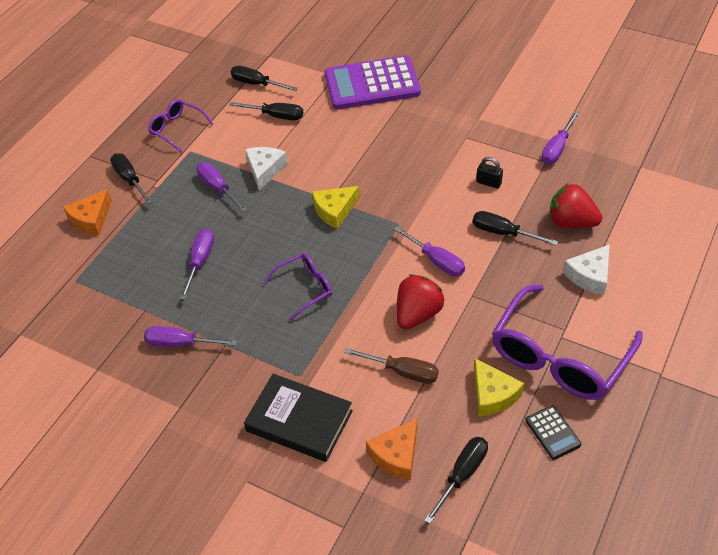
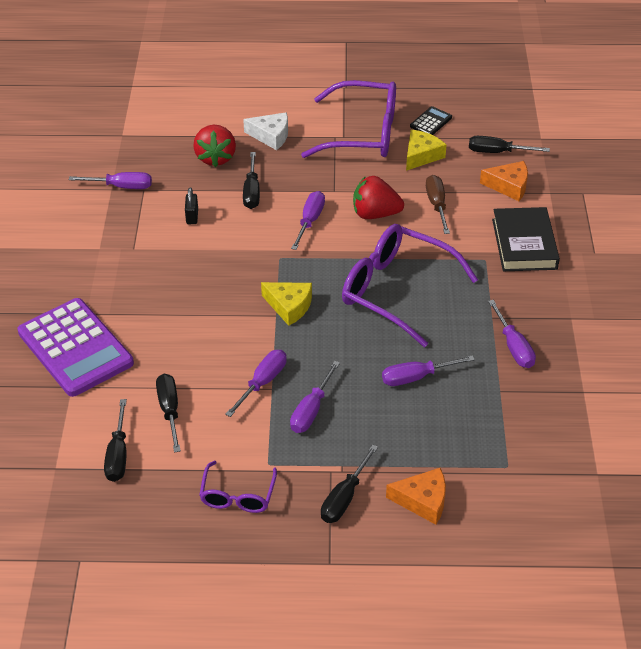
camera: 120 degrees left, 5 degrees down
(265, 170) = (262, 383): white cheese -> purple screwdriver
(305, 288) = (396, 290): purple glasses -> purple glasses, size x1.93

